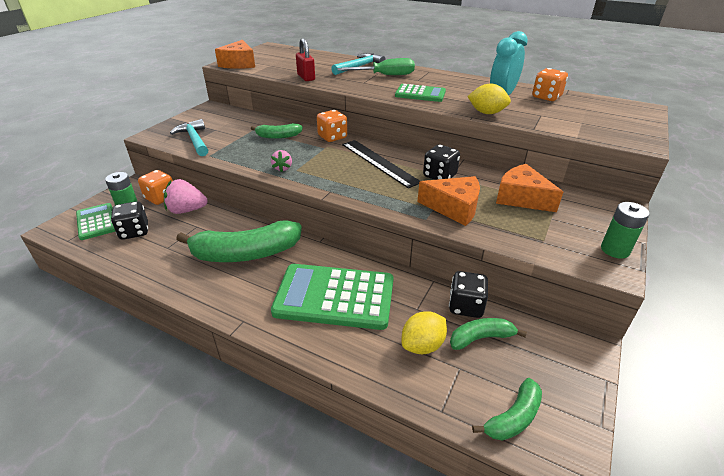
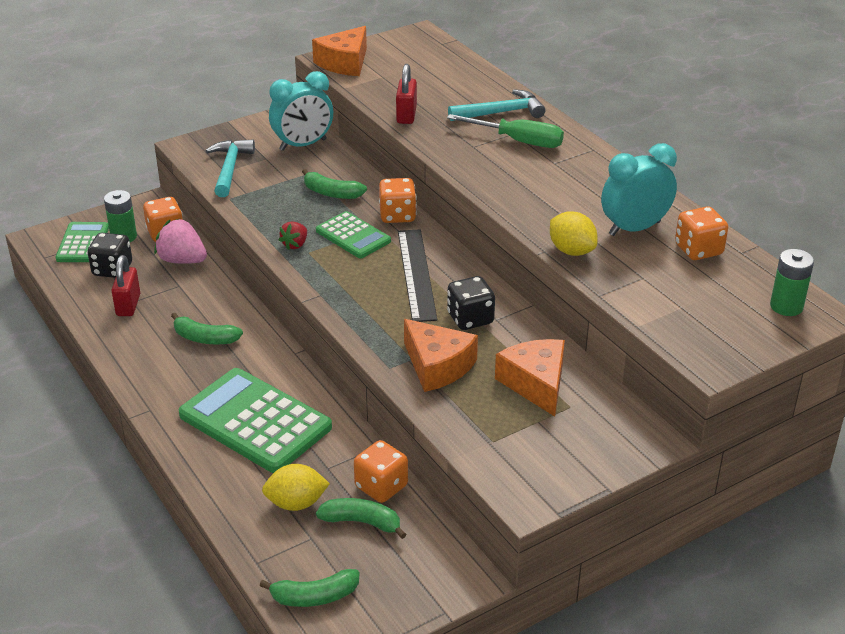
camera: 30 degrees right, 0 degrees up
(166, 251) = (128, 305): none -> red padlock
(234, 118) = (303, 145): none -> turquoise clock
(245, 253) = (205, 338): green banana -> green banana, size x0.52
(282, 168) = (295, 244): pink strawberry -> red strawberry
(420, 94) = (524, 191): green calculator -> green calculator (353, 236)
(465, 306) = (381, 487): black dice -> orange dice
(615, 250) = (560, 483): green battery -> green battery (786, 306)

